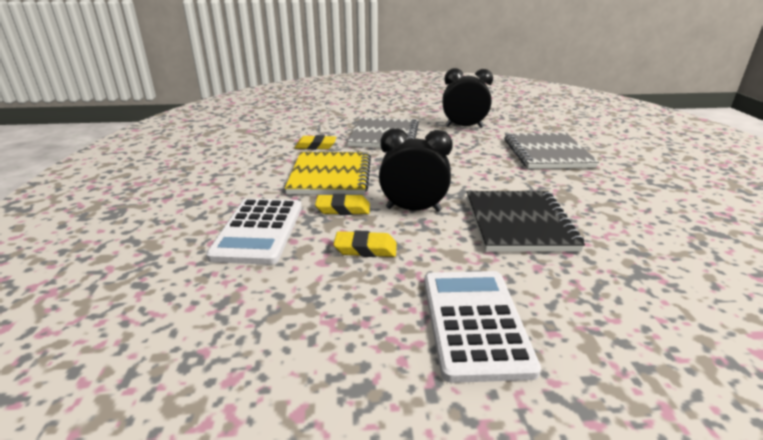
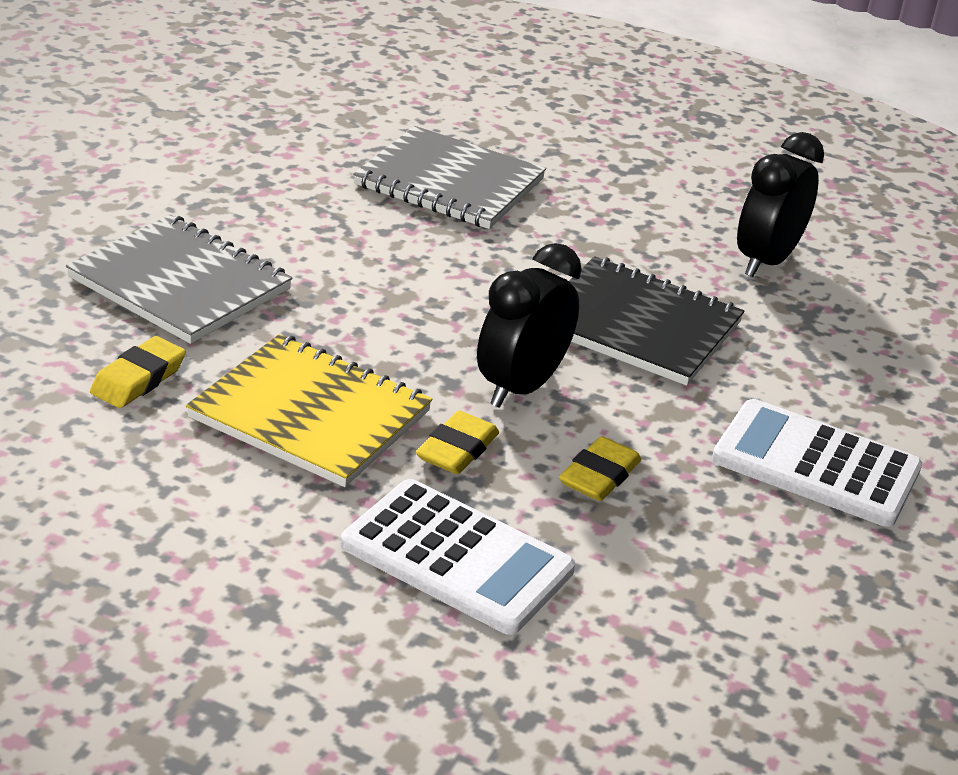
camera: 65 degrees left, 5 degrees up
(464, 127) = (244, 188): black clock -> black clock (766, 261)

